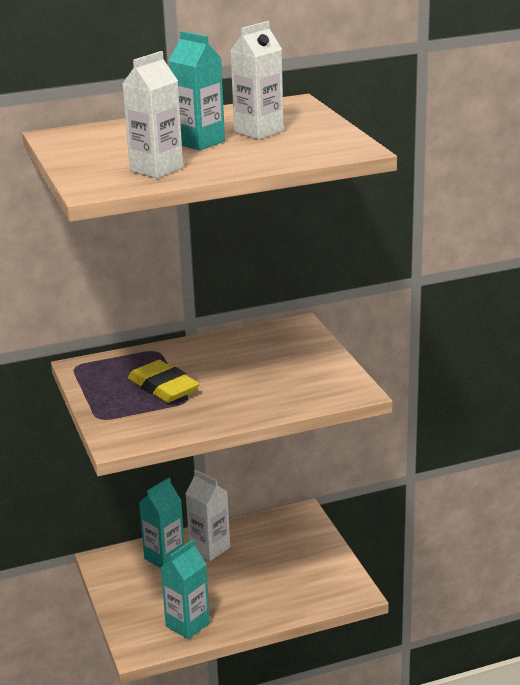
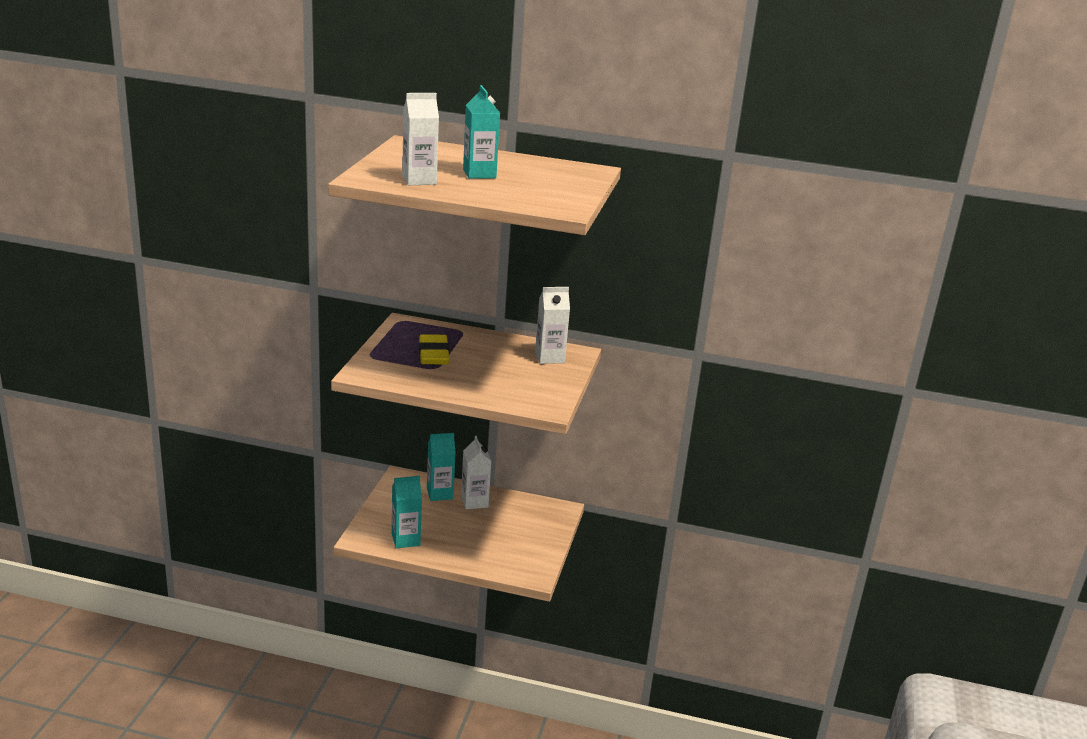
camera: 30 degrees right, 0 degrees up
(258, 131) = (530, 179): white carton -> white carton (549, 357)

